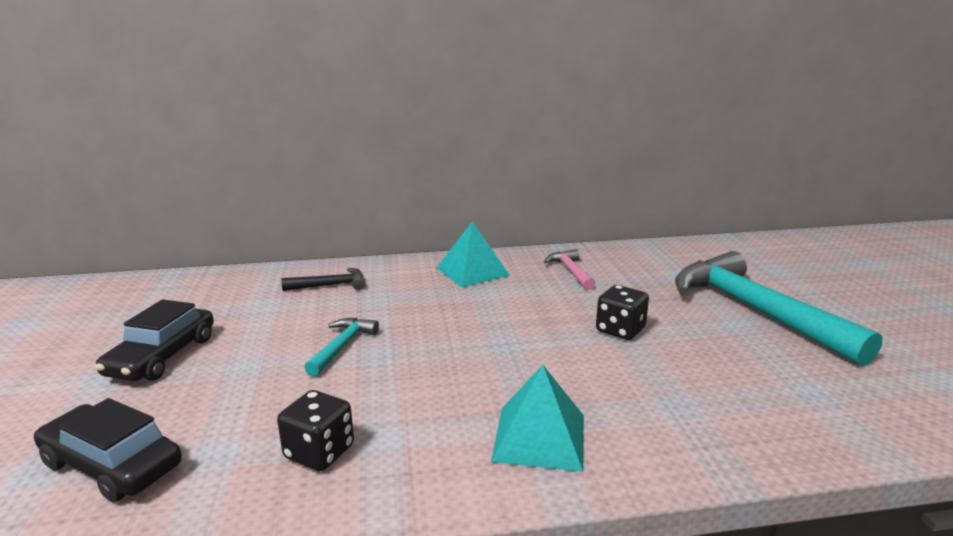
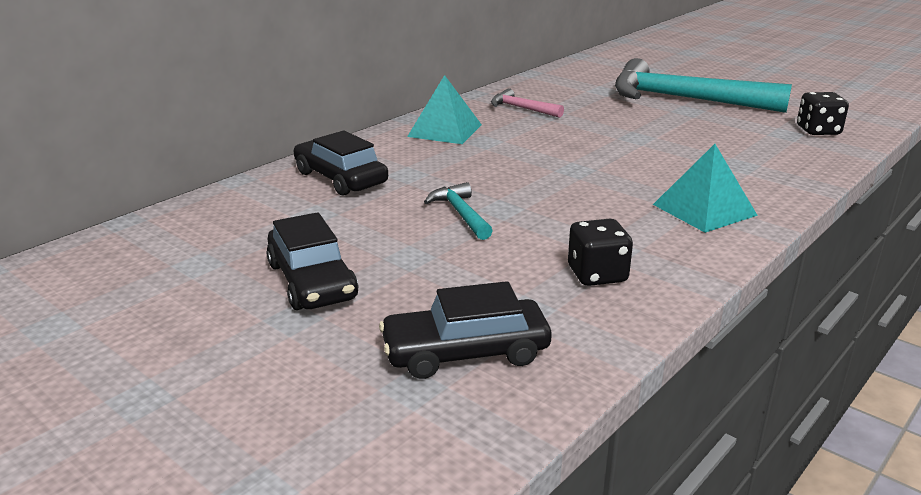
camera: 40 degrees left, 5 degrees up
(331, 285) = (340, 178): black hammer -> black car
(620, 330) = (631, 136): black dice -> black dice (818, 131)

